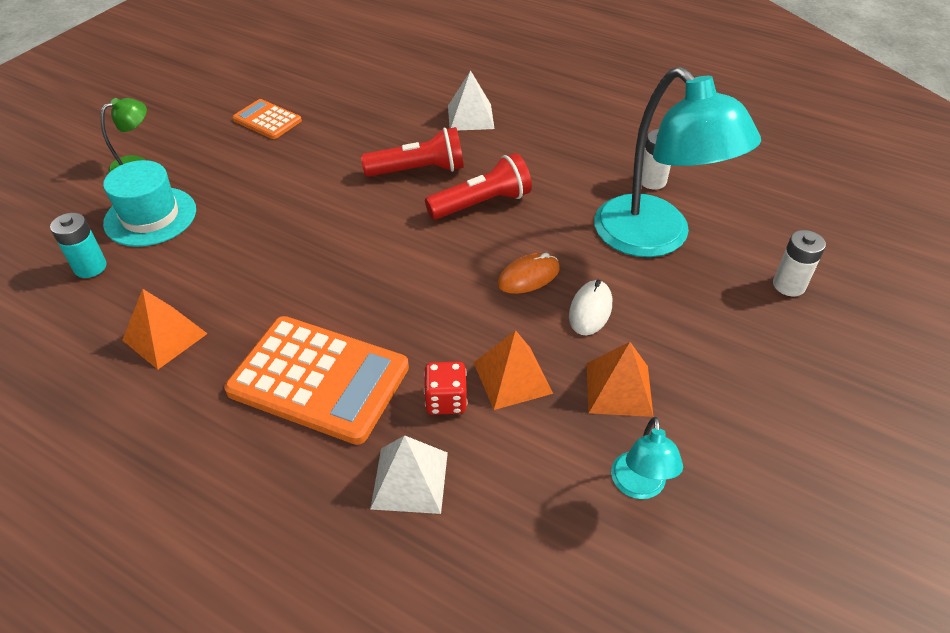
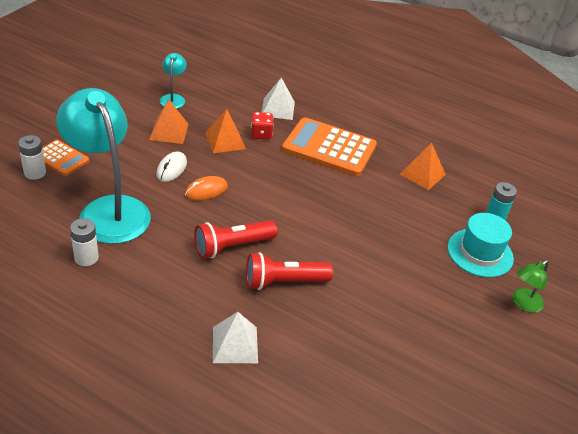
camera: 175 degrees right, 5 degrees down
(267, 120) = (435, 352): orange calculator -> orange calculator (61, 158)

